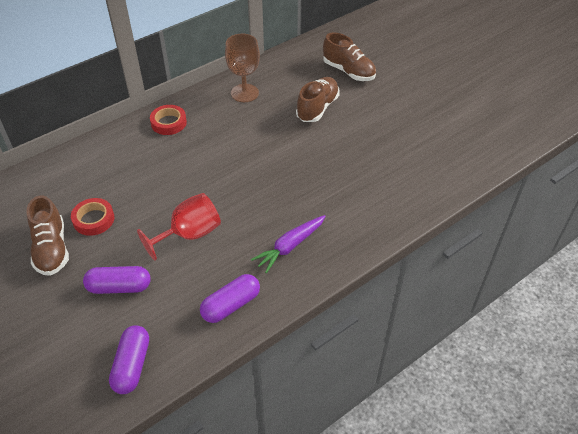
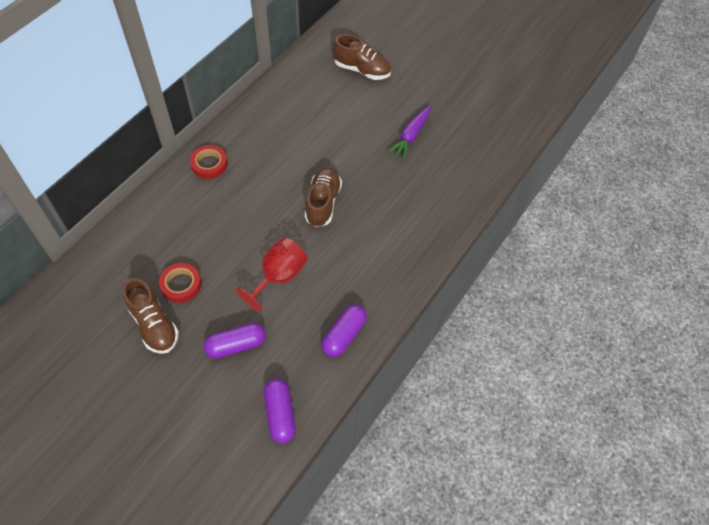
camera: 20 degrees left, 10 degrees up
(244, 93) = (271, 115): brown goblet -> none
(290, 246) = (374, 266): purple carrot -> purple carrot (411, 136)
(317, 108) = (347, 117): brown shoe -> brown shoe (323, 203)

